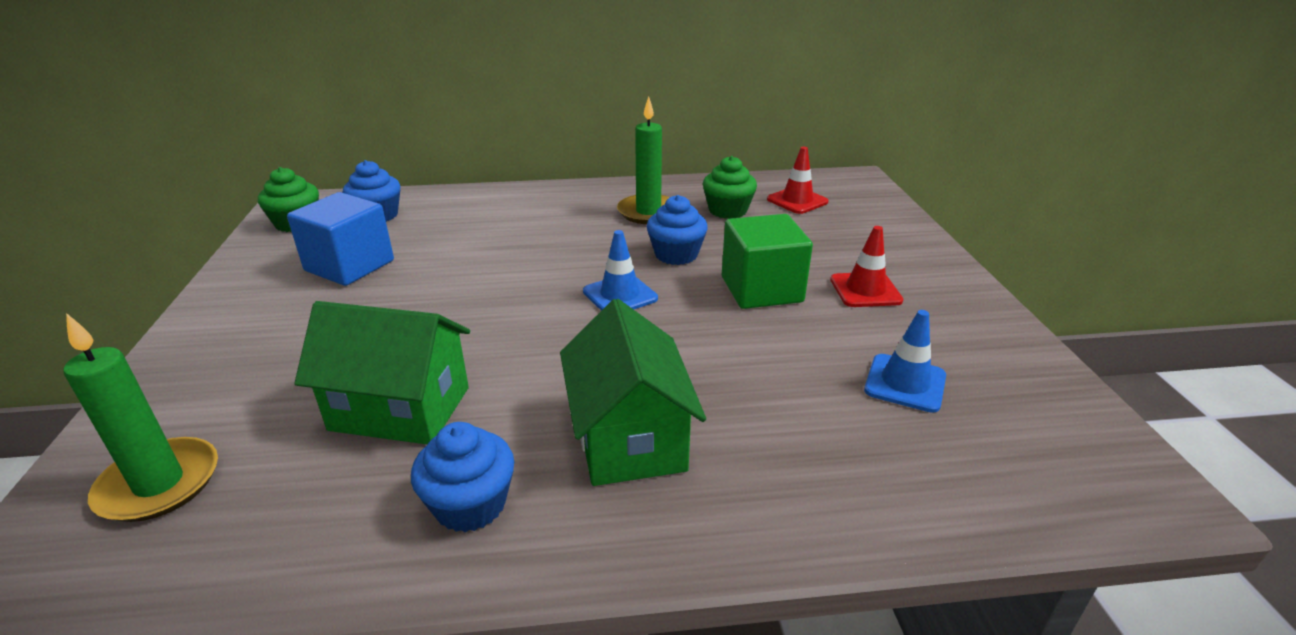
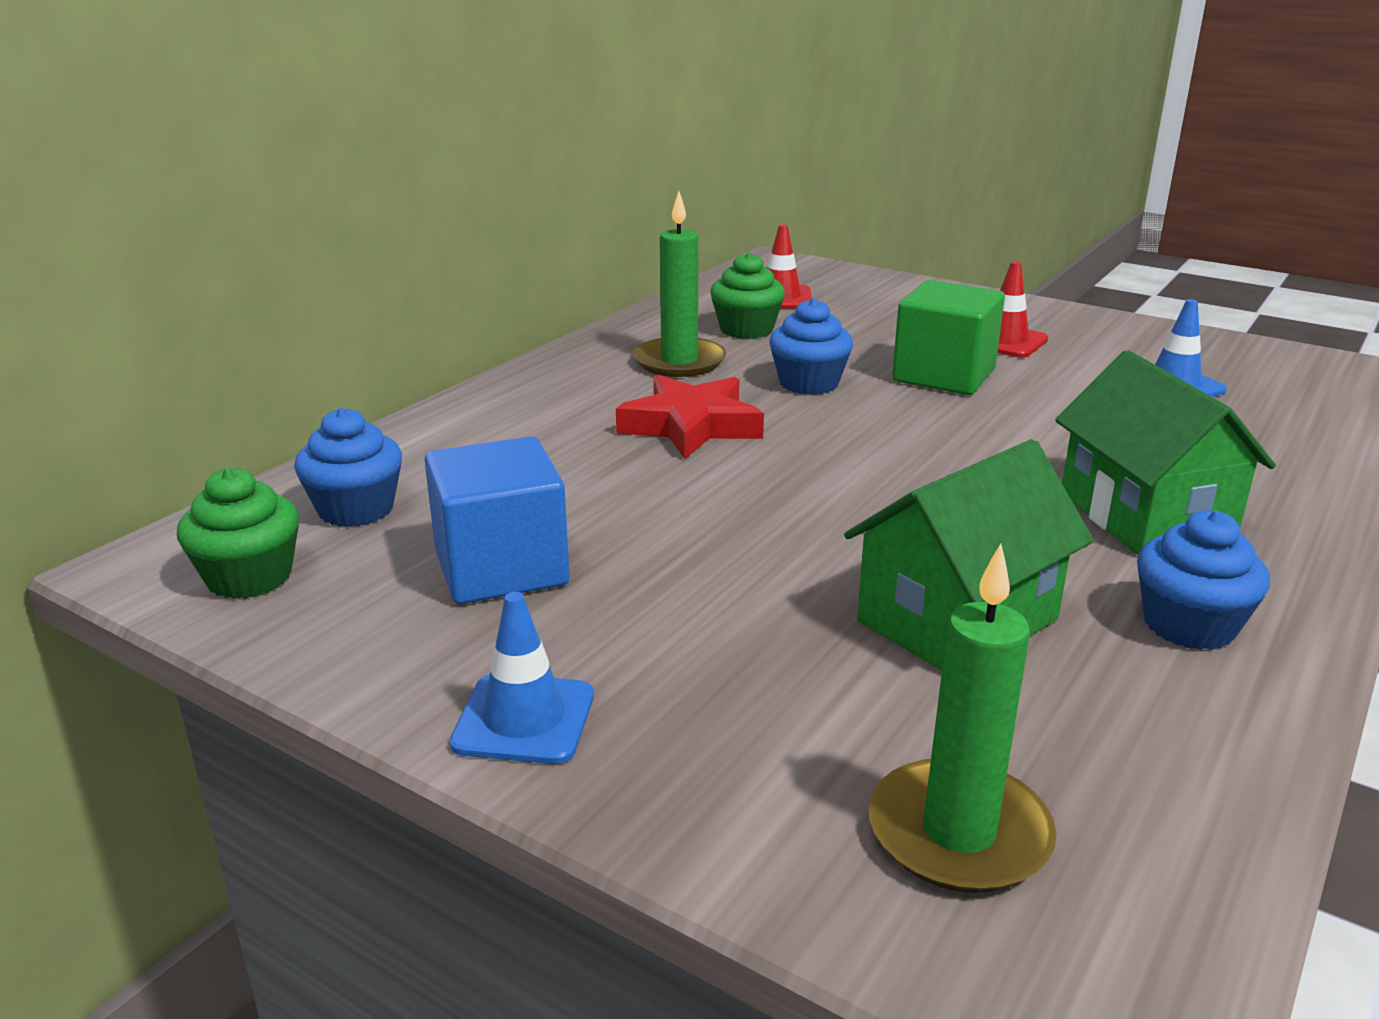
camera: 50 degrees left, 5 degrees down
(565, 246) = (691, 426): none -> red star
(620, 295) = (859, 436): blue traffic cone -> blue traffic cone (524, 719)
(629, 437) = (1145, 516): green house -> green house turned 45 degrees clockwise

